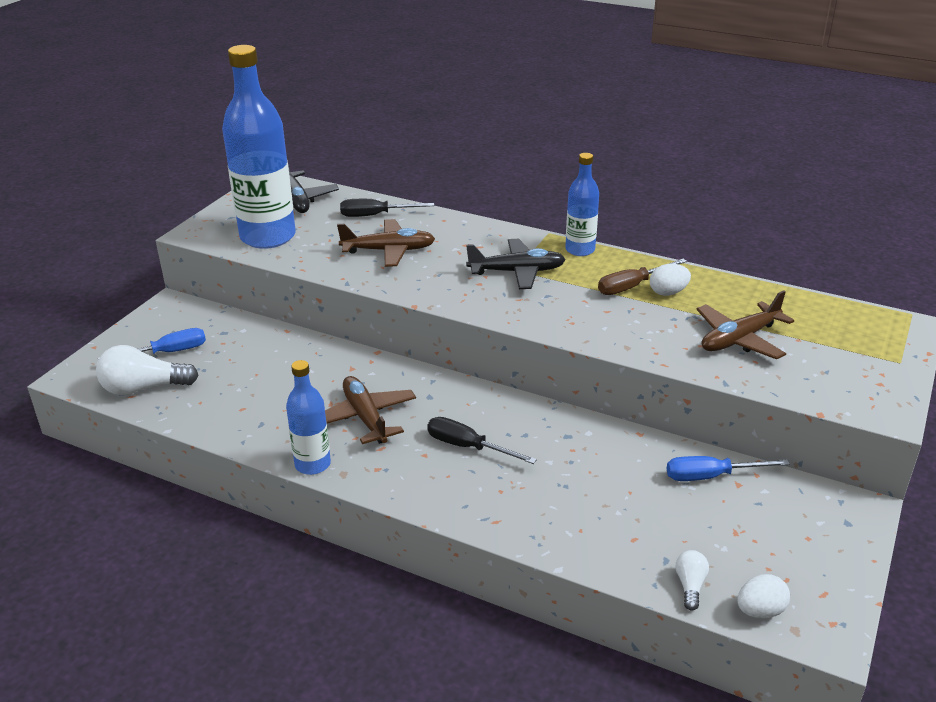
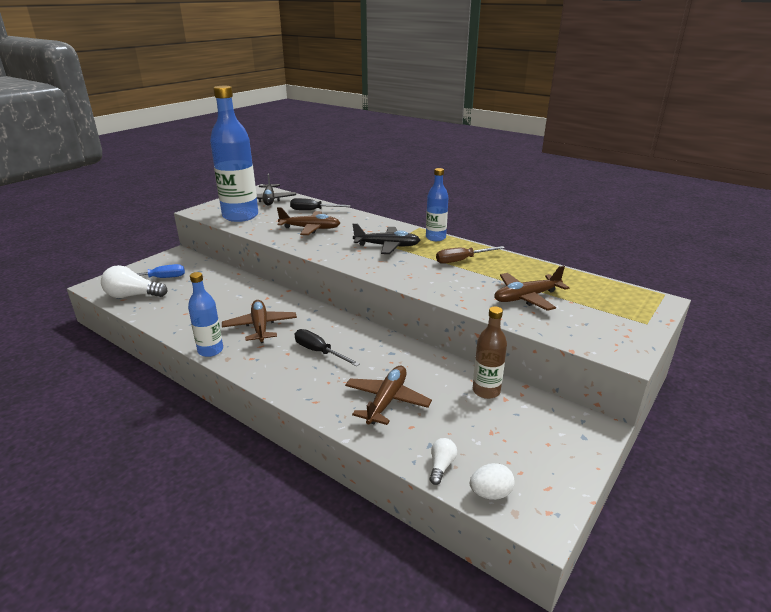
camera: 10 degrees right, 5 degrees down
(589, 507) = (387, 401): none -> brown plane
(668, 292) = (485, 266): white egg -> none
(711, 476) = (486, 391): blue screwdriver -> brown bottle

